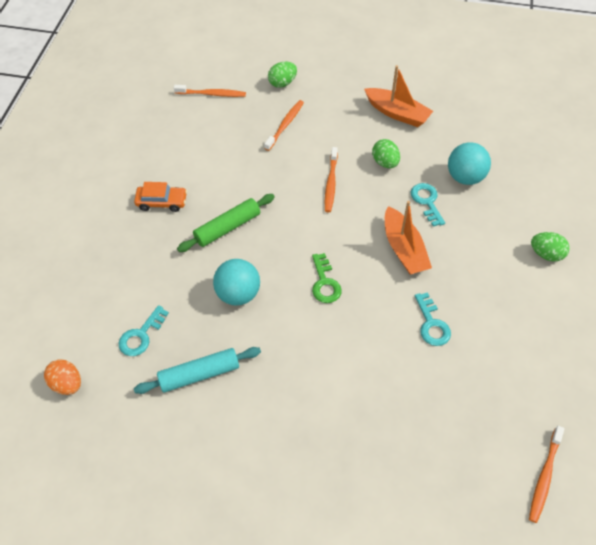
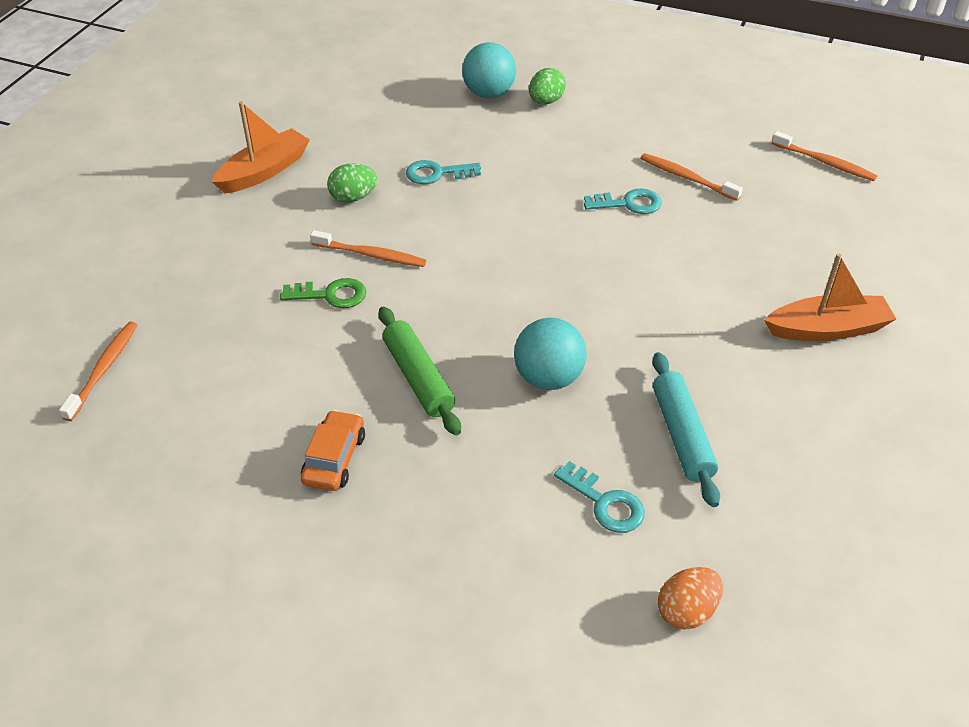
camera: 80 degrees left, 10 degrees down
(282, 83) = (130, 278): green egg -> none
(285, 125) = (228, 287): orange toothbrush -> orange toothbrush (687, 178)
(325, 283) = (547, 286): green key -> green key (331, 295)
(404, 249) = (509, 206): orange boat -> orange boat (827, 329)
(465, 177) = (408, 135): turquoise ball -> turquoise ball (489, 94)

